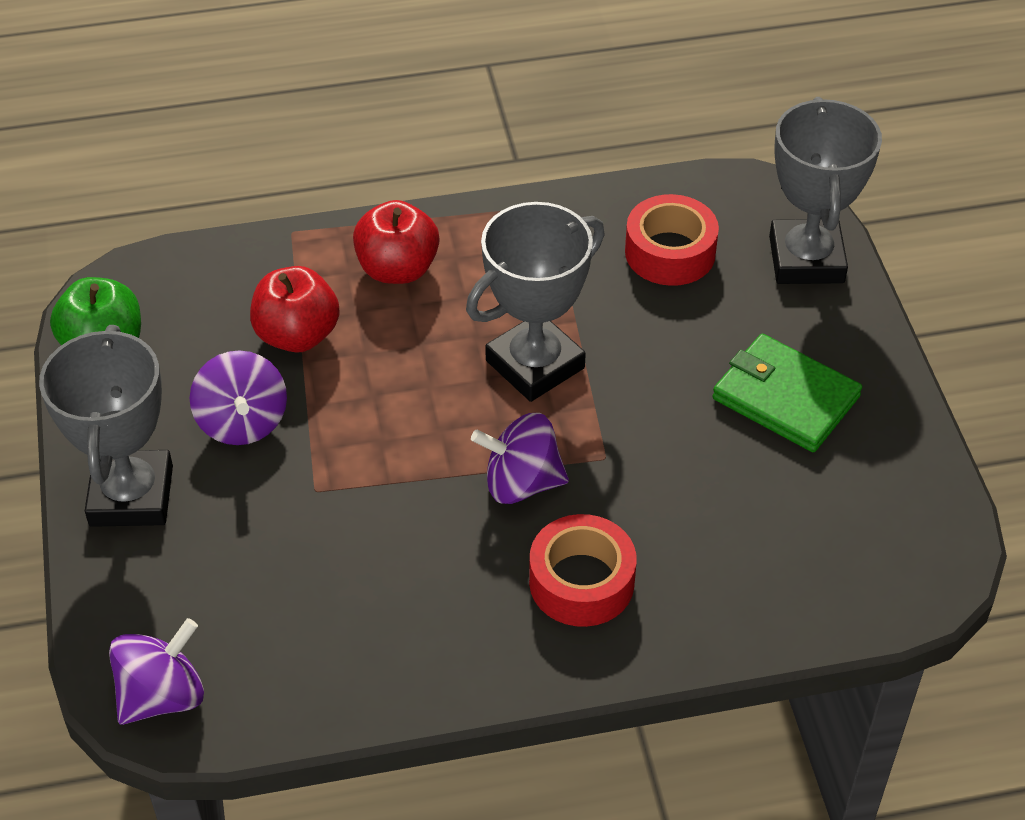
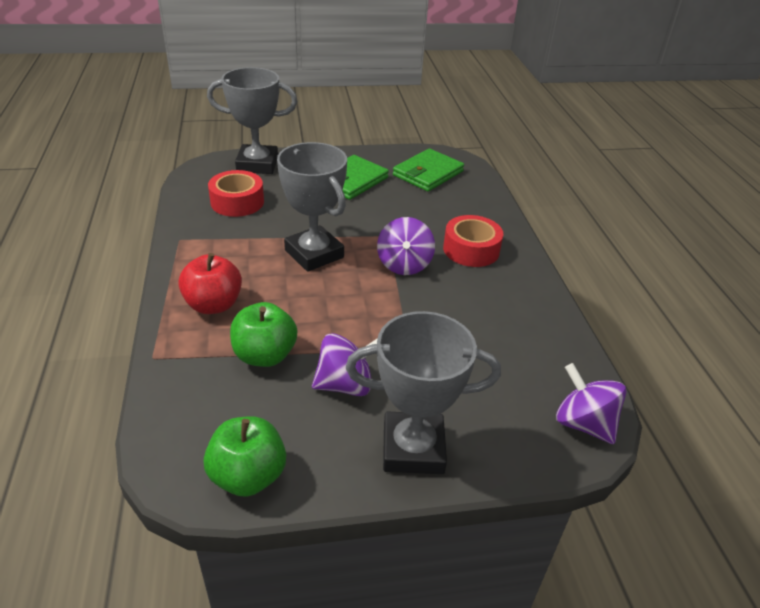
camera: 90 degrees left, 10 degrees down
(297, 335) = (265, 355): red apple -> green apple
(852, 520) = (427, 173): none -> green wallet

